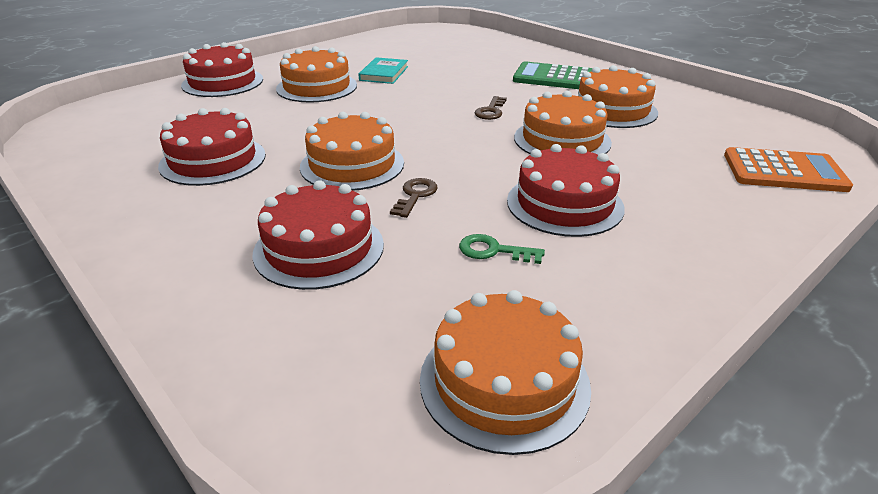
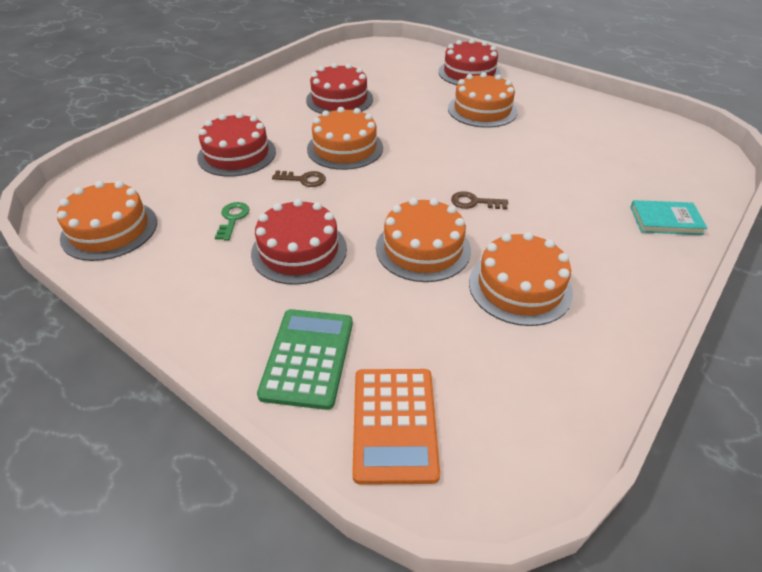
camera: 80 degrees right, 10 degrees up
(384, 73) = (535, 135): turquoise book -> turquoise book (665, 220)
(553, 77) = (598, 241): green calculator -> green calculator (308, 358)

